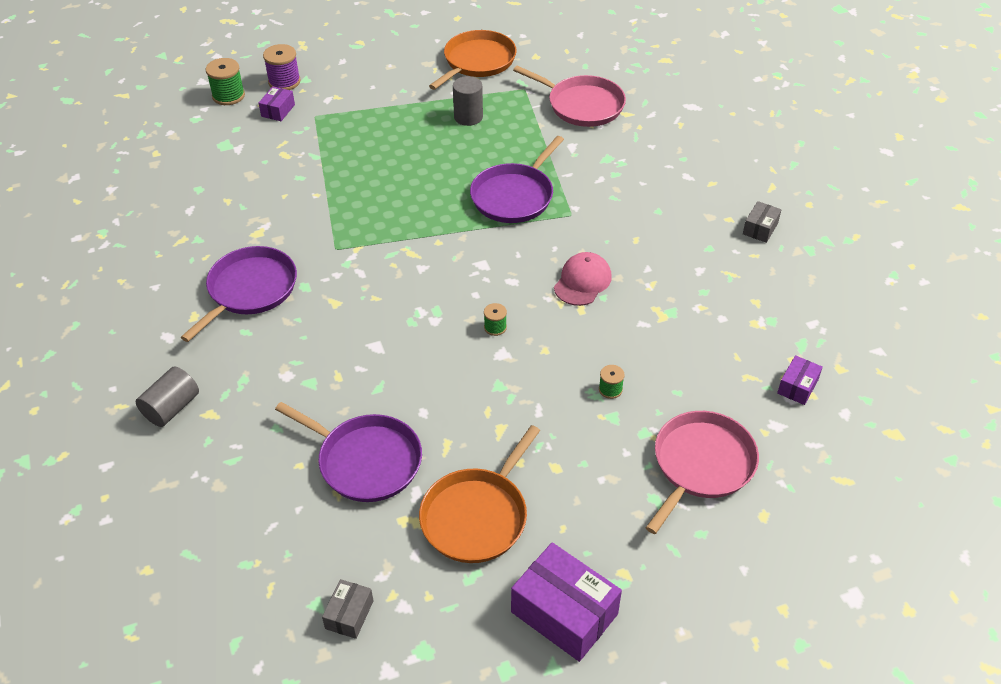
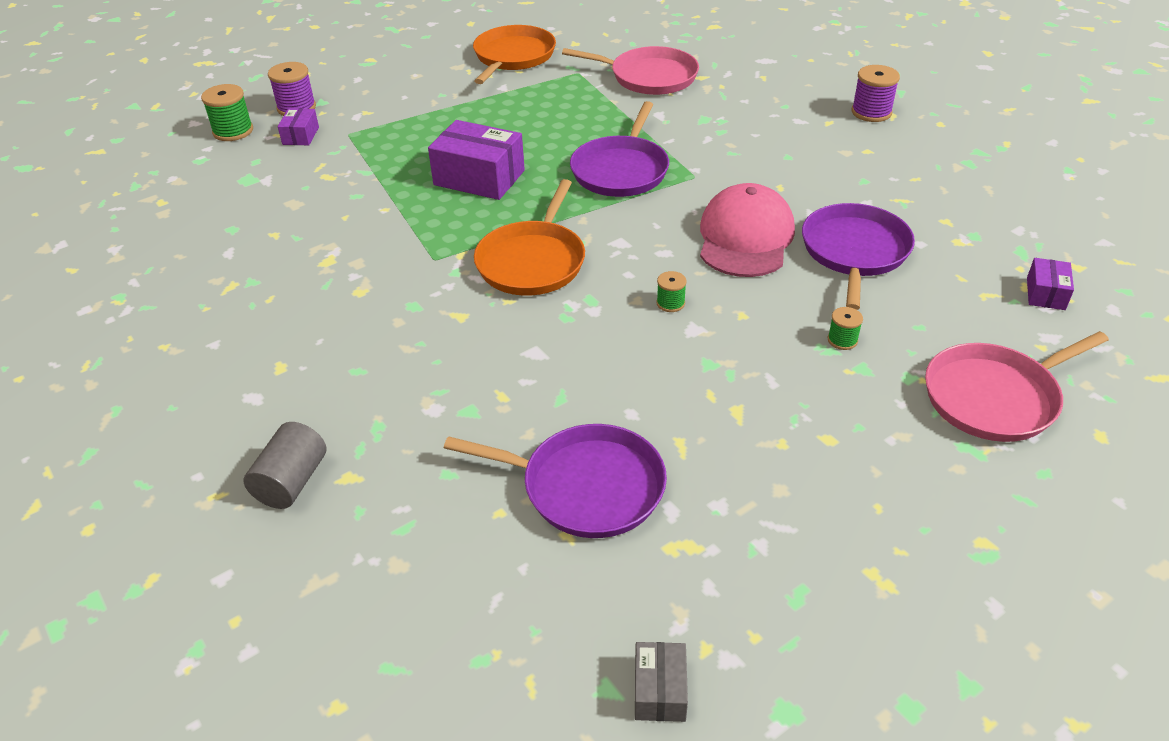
camera: 15 degrees left, 5 degrees down
(249, 290) = (343, 323): purple pan -> purple pan (854, 252)
(468, 117) = (529, 107): grey cylinder -> none
(477, 516) = (764, 519): orange pan -> orange pan (533, 261)
(564, 613) = (941, 611): purple box -> purple box (479, 178)
(582, 281) = (745, 238): pink cap -> pink cap, size x1.55
(701, 465) = (995, 397): pink pan -> pink pan turned 135 degrees counterclockwise
(754, 180) = (871, 112): none -> purple spool
(760, 228) = (905, 153): grey box -> none

